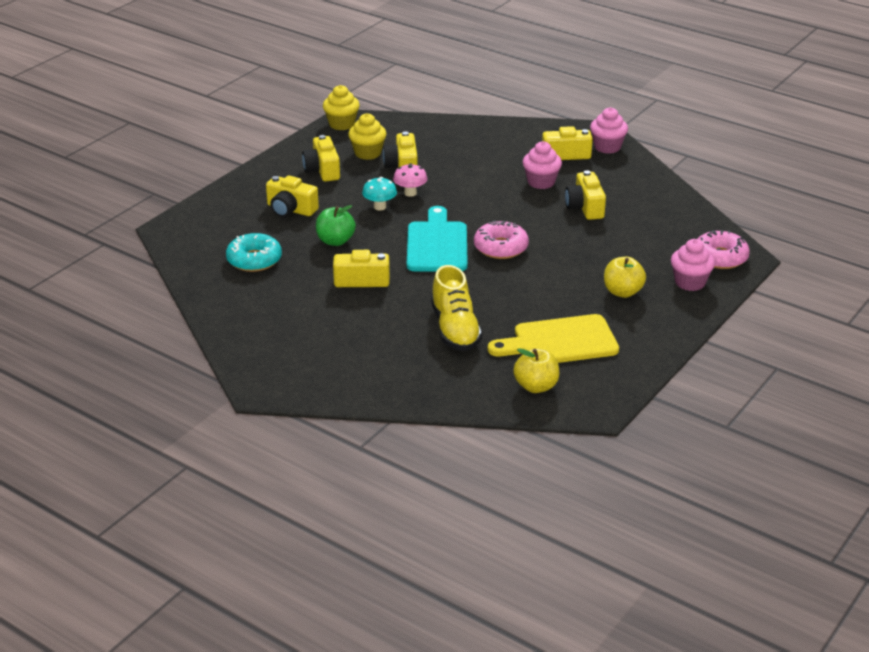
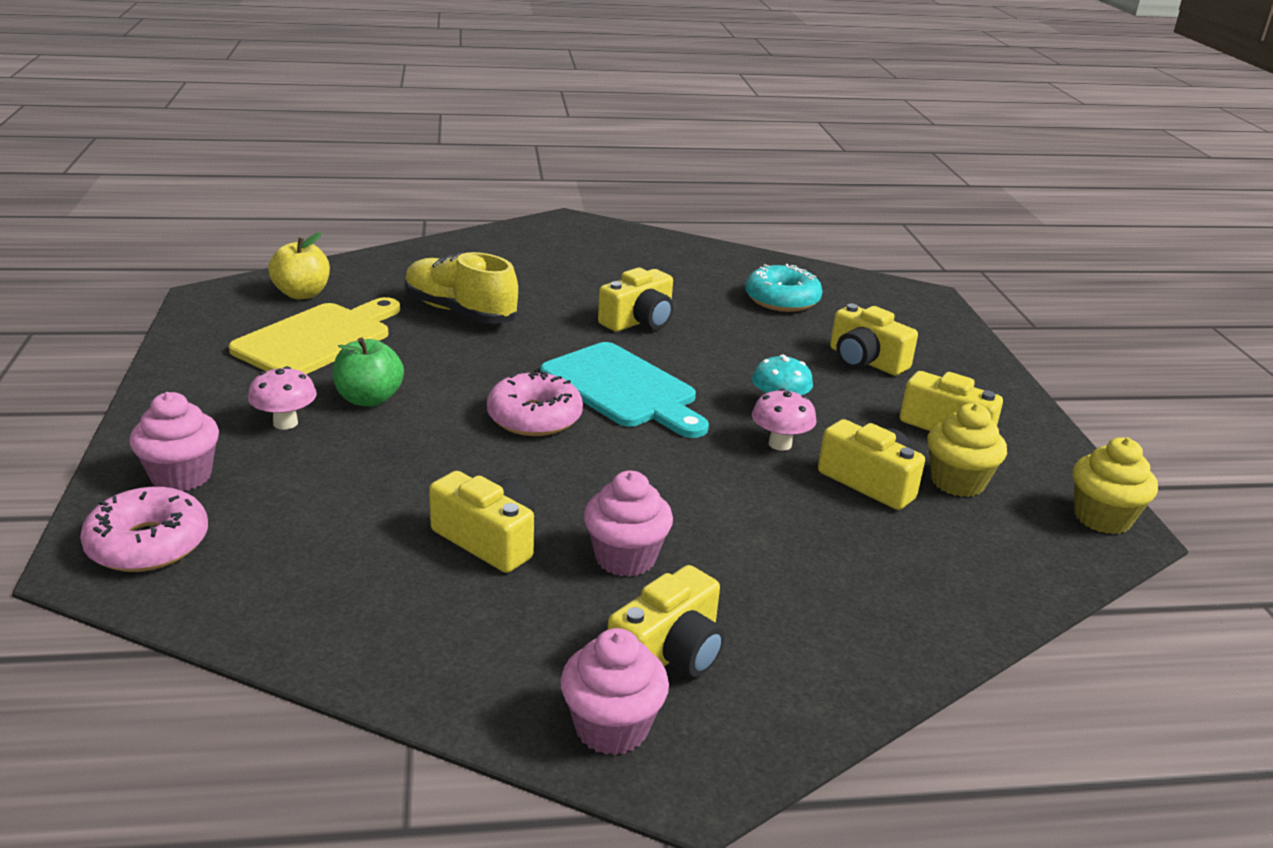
camera: 135 degrees right, 5 degrees down
(290, 209) = (865, 361): yellow camera -> yellow camera turned 120 degrees counterclockwise
(335, 241) = (744, 347): green apple -> green apple (369, 399)
(622, 292) = (285, 423): yellow apple -> pink mushroom

